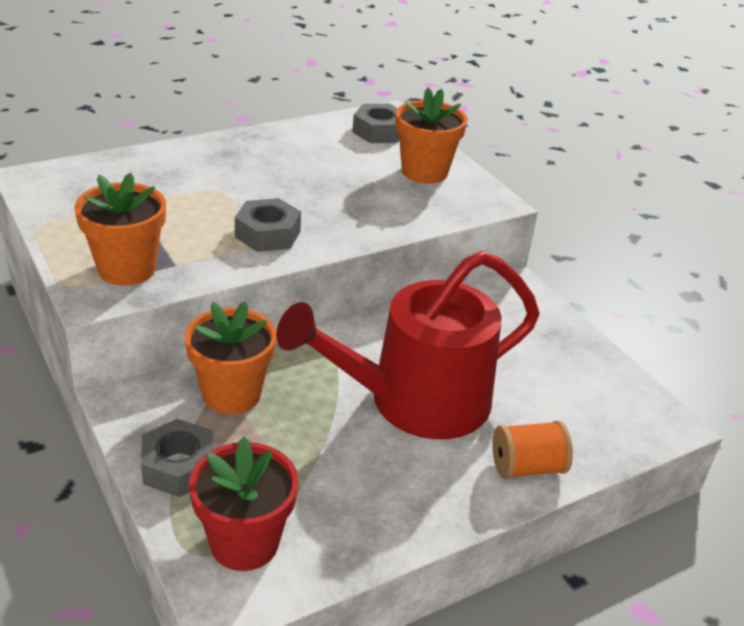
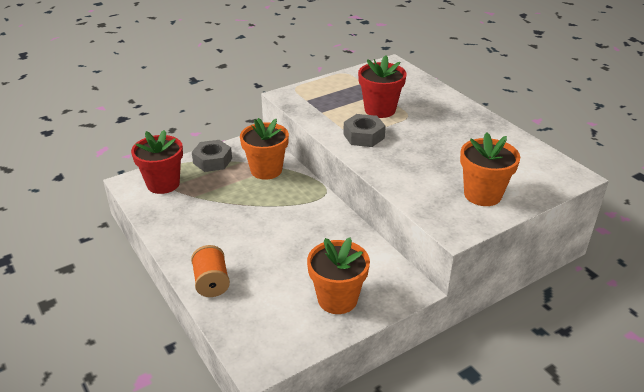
camera: 90 degrees right, 0 degrees up
(127, 269) = (313, 99): orange flower pot -> orange flower pot (337, 299)
(190, 210) = (380, 110): none -> red flower pot
(379, 131) = (536, 172): grey nut -> none
(416, 401) = (268, 236): red watering can -> none

